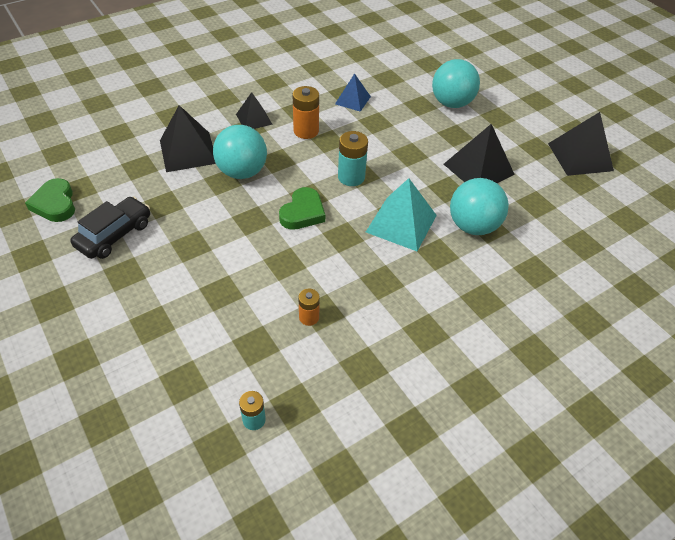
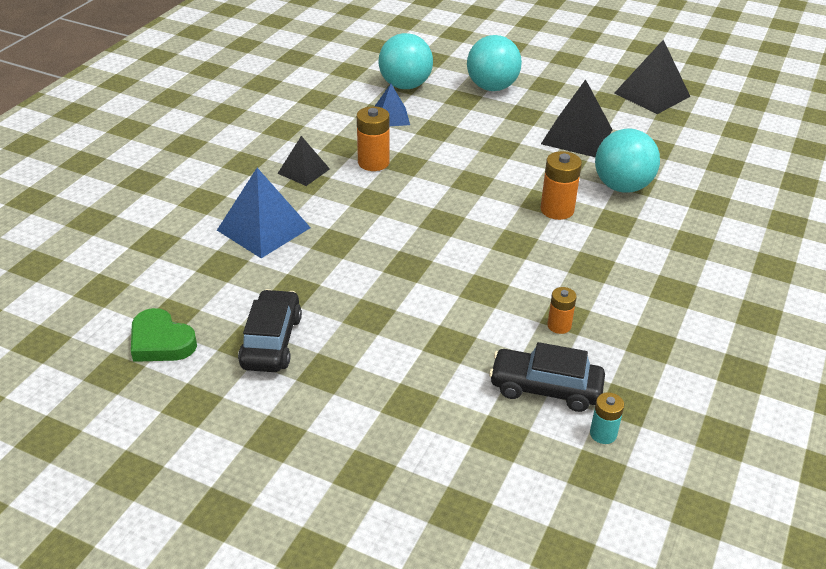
camera: 30 degrees left, 10 degrees down
(188, 151) = (263, 229): black pyramid -> blue pyramid
(242, 172) = (348, 225): turquoise ball -> turquoise ball (405, 85)
(250, 361) = (545, 388): none -> black car
(303, 212) = (453, 238): green heart -> none
(351, 177) = (466, 188): turquoise battery -> none
(401, 223) = (557, 210): turquoise pyramid -> orange battery

